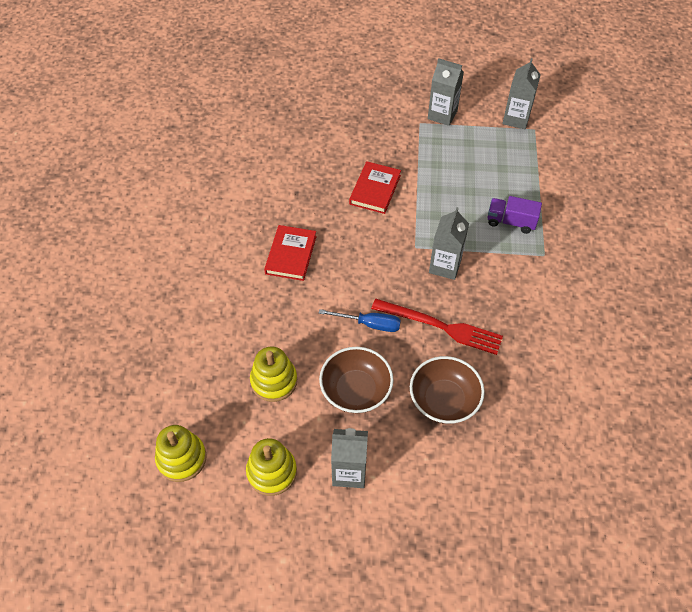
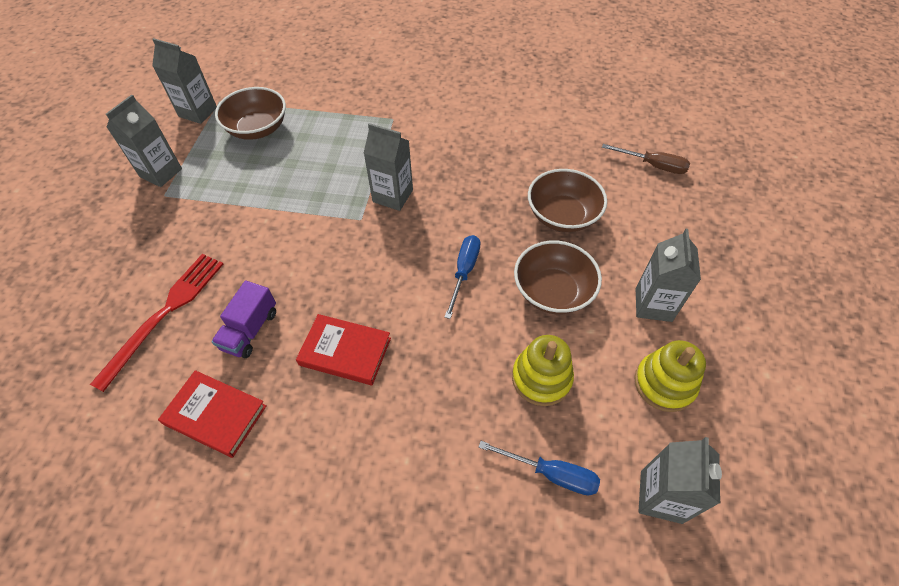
camera: 85 degrees left, 0 degrees up
(181, 458) = (661, 496): yellow stacking toy -> grey carton
(200, 386) = (551, 474): none -> blue screwdriver
(375, 190) = (260, 250): red book -> red book (215, 415)
(441, 326) = (472, 208): red fork -> red fork (165, 314)
(505, 161) = (257, 129): none -> brown bowl
(511, 222) = (344, 136): purple truck -> purple truck (250, 330)
(530, 492) = (653, 165): none -> brown screwdriver

